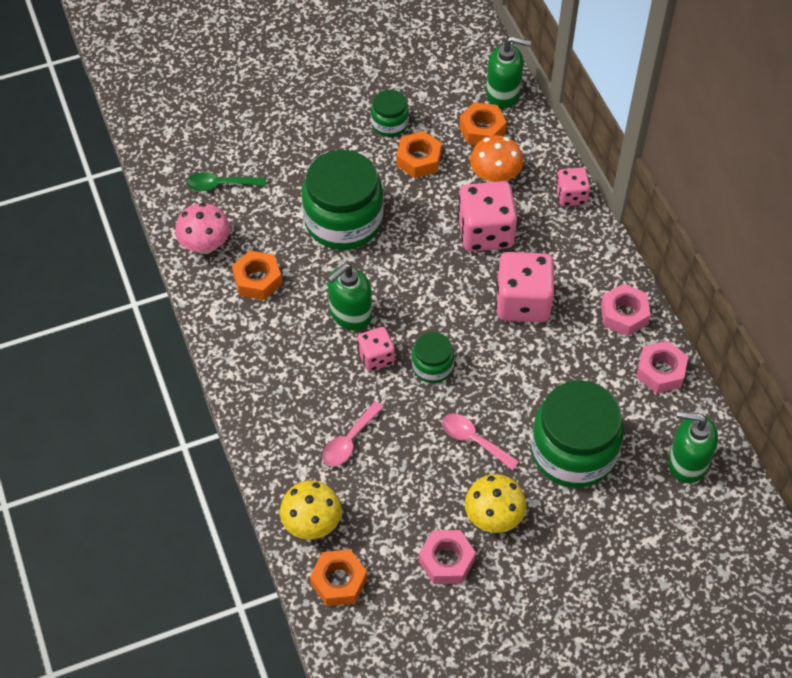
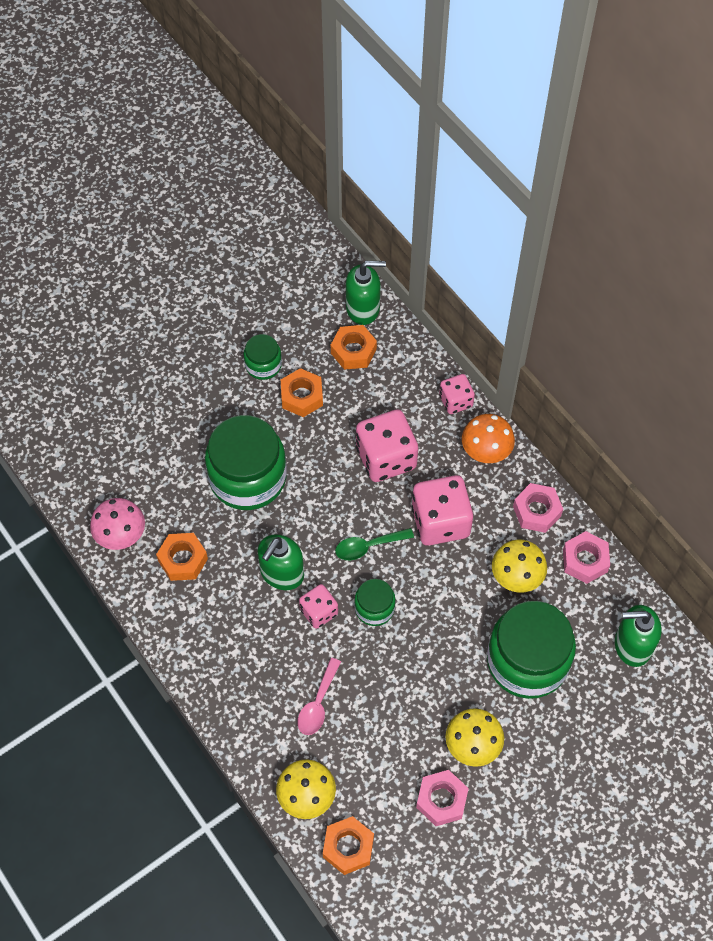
camera: 15 degrees left, 5 degrees up
(220, 185) = (117, 468): green spoon -> green spoon (368, 546)
(473, 440) = (433, 673): pink spoon -> none
(495, 177) = (379, 398): orange mushroom -> orange mushroom (486, 451)
(585, 371) = (516, 577): none -> yellow mushroom

